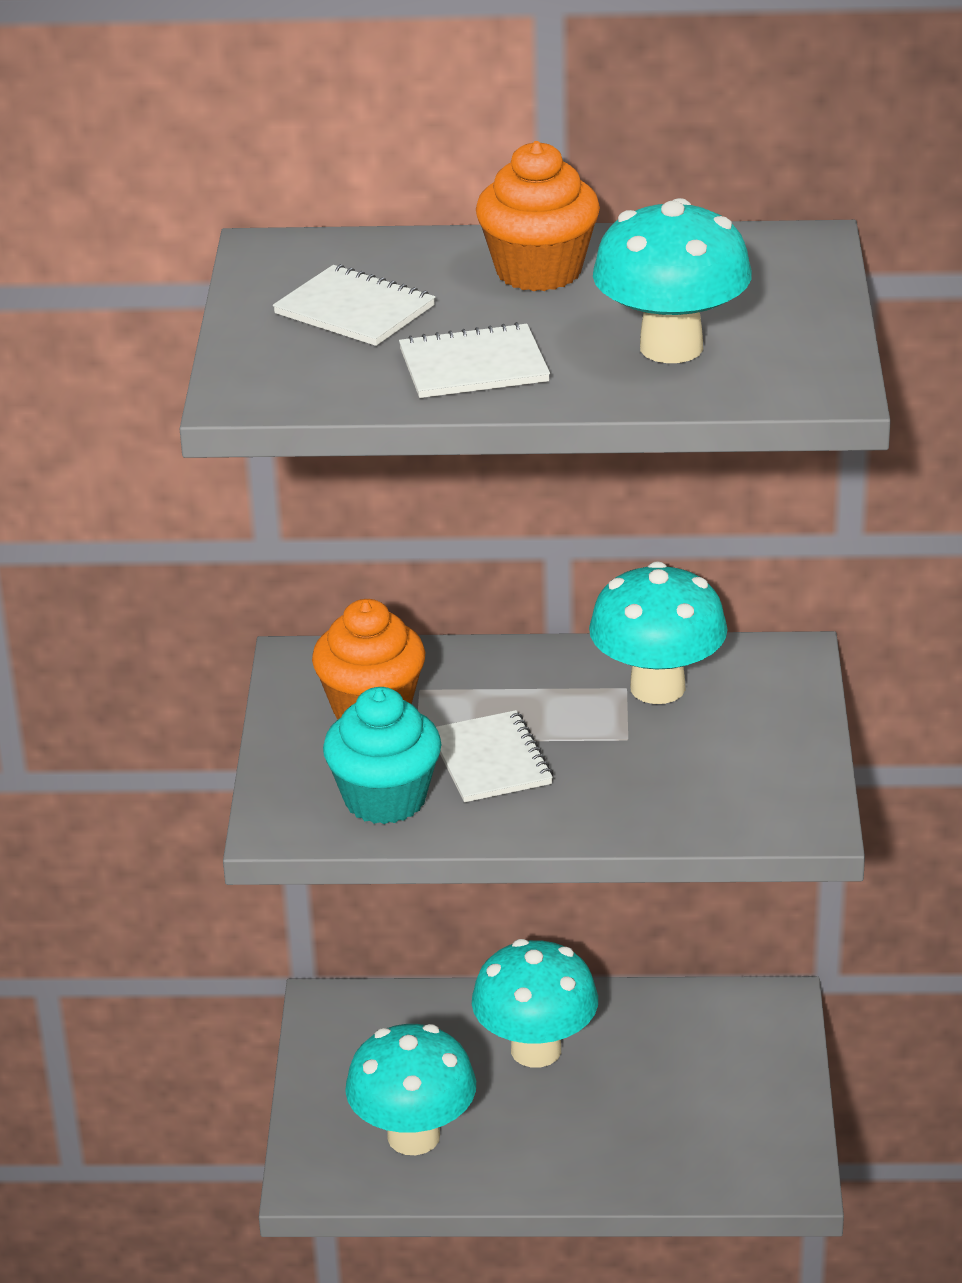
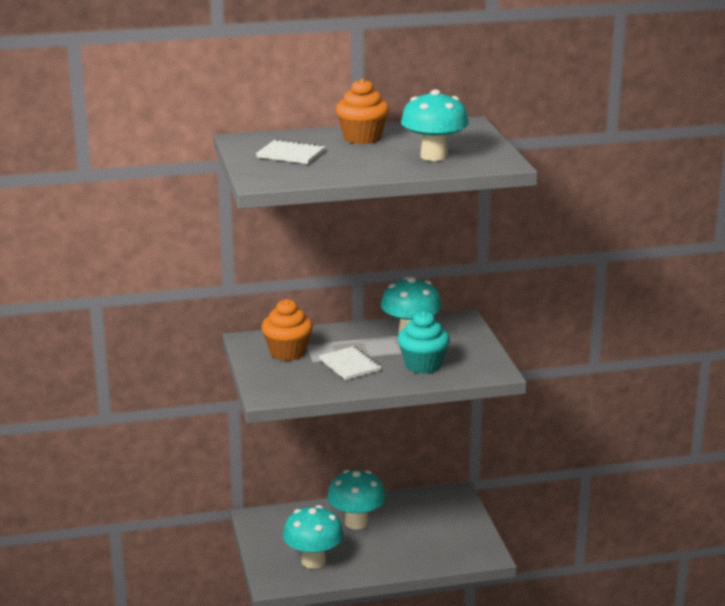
camera: 15 degrees left, 10 degrees down
(385, 799) = (309, 382): turquoise cupcake -> turquoise cupcake (423, 365)
(473, 366) = (354, 167): white notebook -> none

